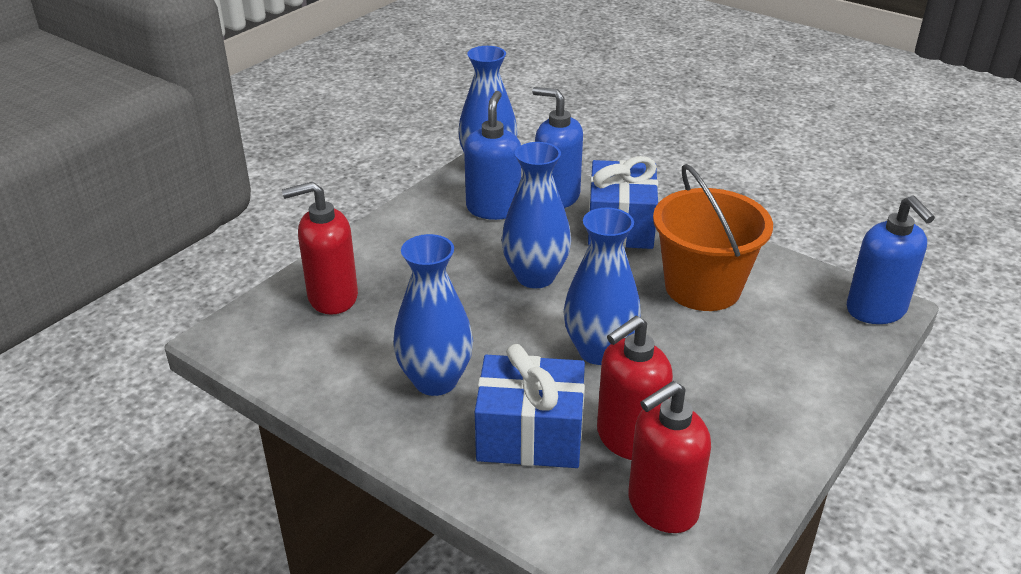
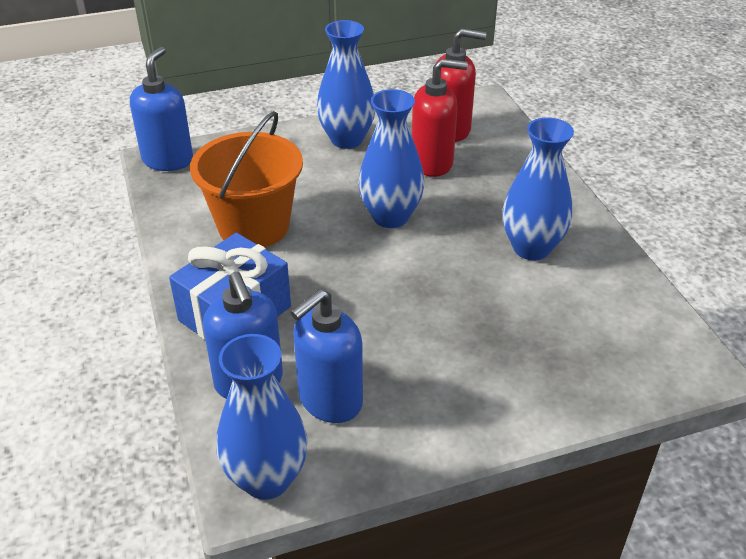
camera: 145 degrees left, 5 degrees up
(332, 297) = (577, 364): red soap dispenser -> none
(530, 435) = (492, 189): blue gift -> none
(535, 277) = (372, 297): blue vase -> blue vase (347, 139)

